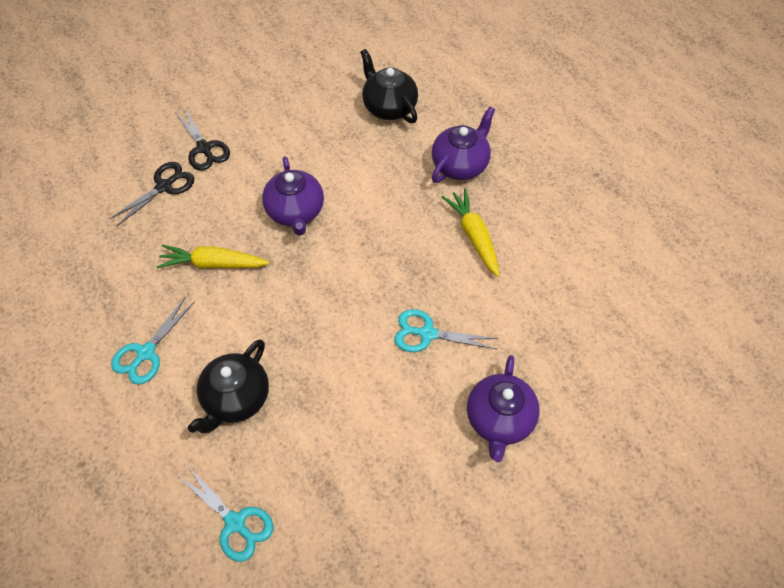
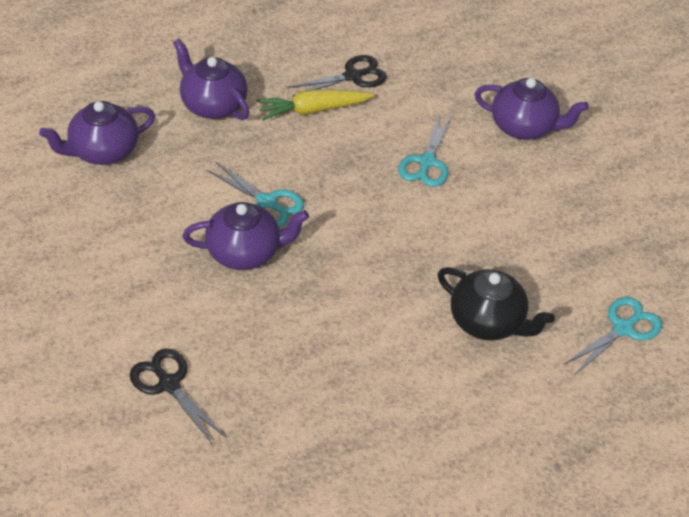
camera: 85 degrees left, 10 degrees down
(145, 353) = (422, 404): turquoise scissors -> turquoise scissors (267, 203)
(204, 148) = (114, 338): black scissors -> black scissors (353, 76)
(213, 264) = (306, 335): yellow carrot -> none
(389, 107) = (103, 151): black teapot -> purple teapot

